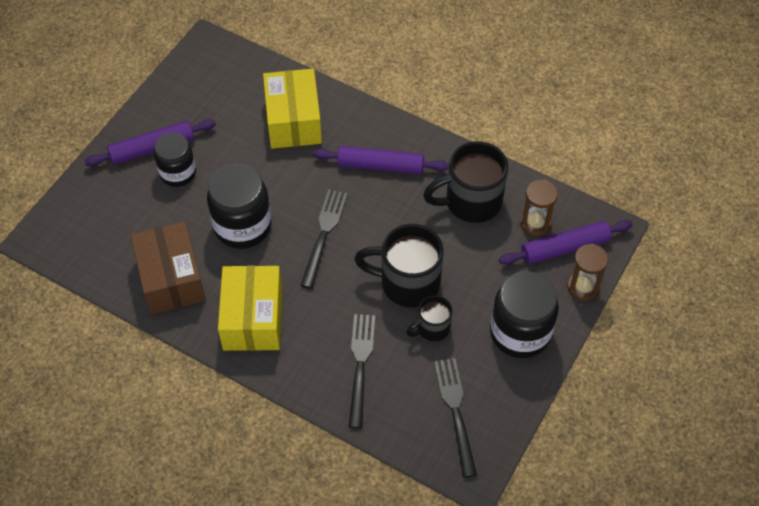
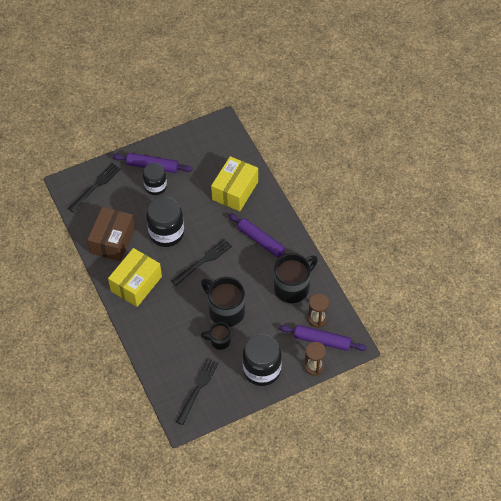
camera: 35 degrees right, 0 degrees up
(360, 364) = (170, 337): black fork -> black fork (96, 185)
(471, 202) = (293, 287): black mug -> black mug turned 120 degrees clockwise

